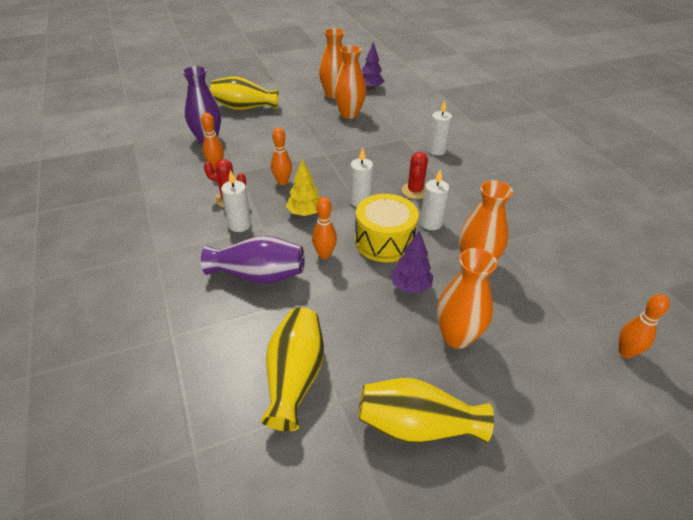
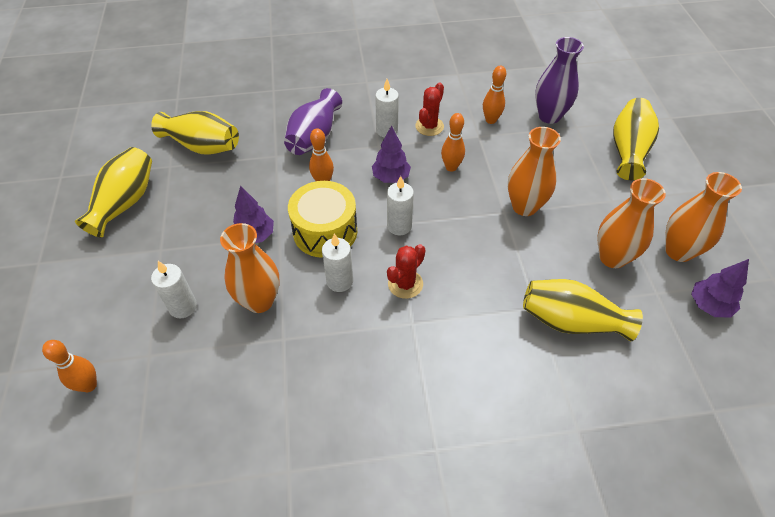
camera: 105 degrees right, 10 degrees up
(305, 213) = (391, 177): yellow tree -> purple tree
(406, 127) = (571, 321): none -> yellow vase
(415, 191) = (405, 284): red cactus -> red cactus turned 75 degrees counterclockwise
(436, 150) = (497, 340): white candle -> white candle (183, 307)
(457, 336) = (183, 252): orange vase -> orange vase (524, 206)

